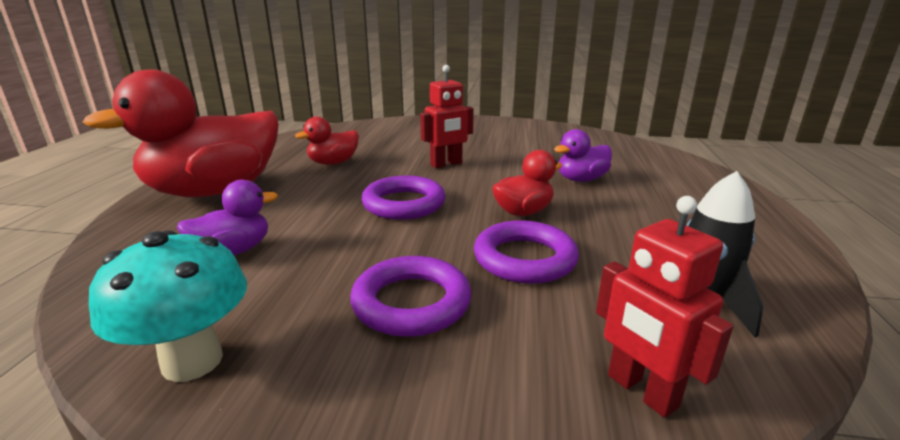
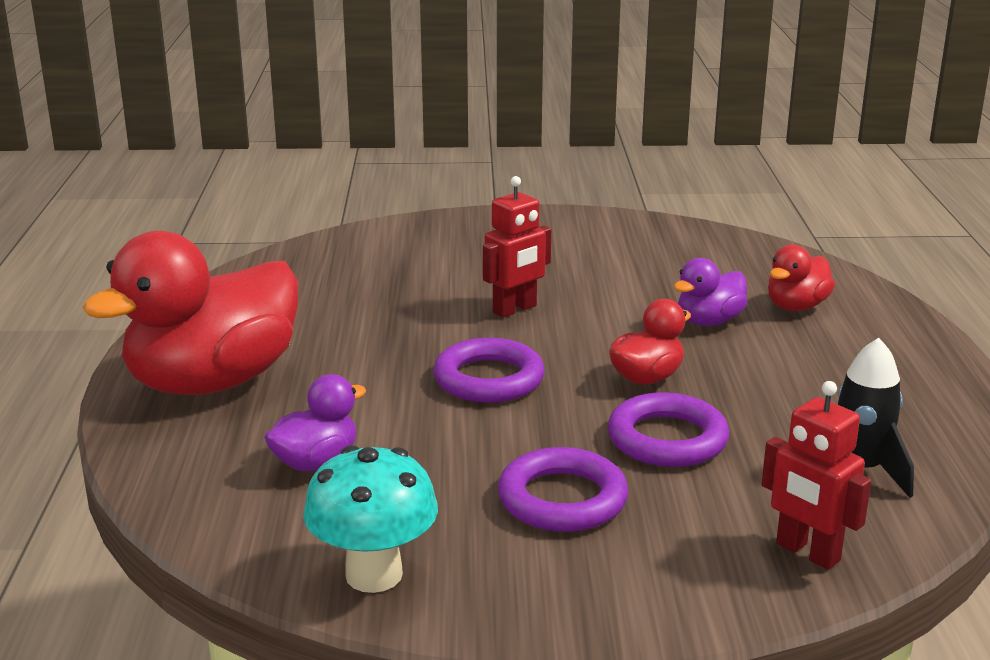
camera: 10 degrees left, 0 degrees up
(333, 163) = (347, 319): red duck -> red duck (796, 306)

